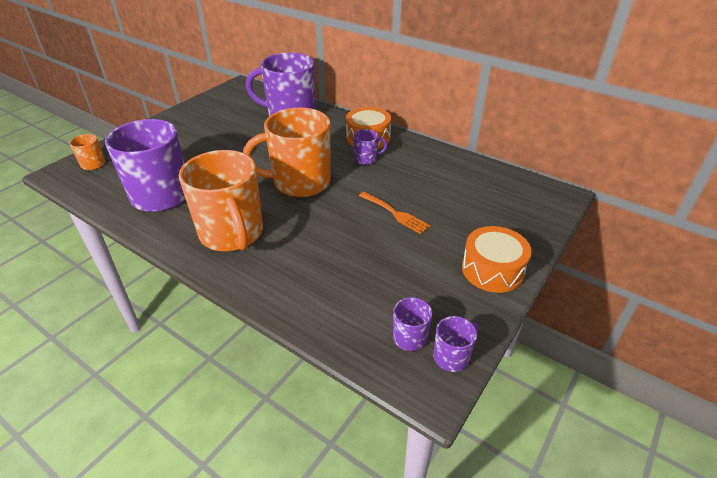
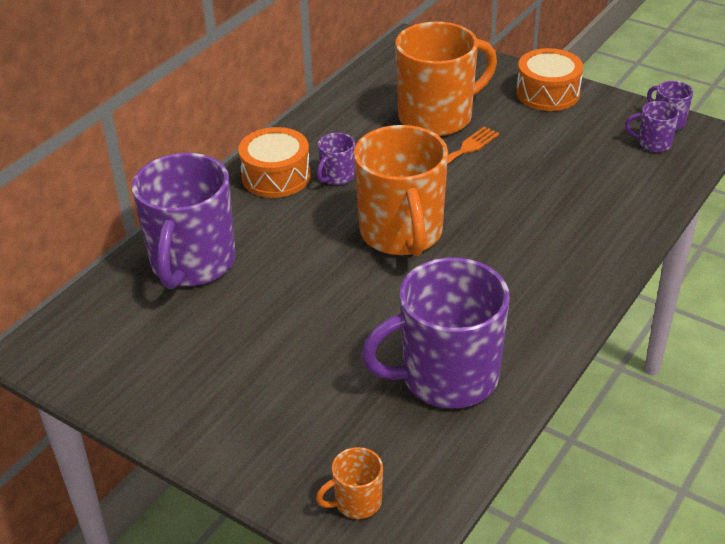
camera: 90 degrees left, 0 degrees up
(232, 234) = (528, 282): orange mug -> orange mug (437, 117)
(366, 159) = (337, 176): purple mug -> purple mug turned 135 degrees counterclockwise

